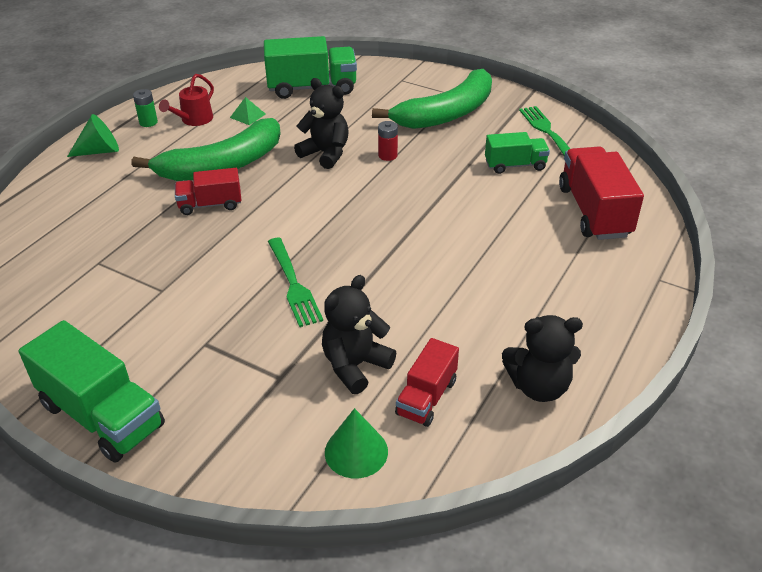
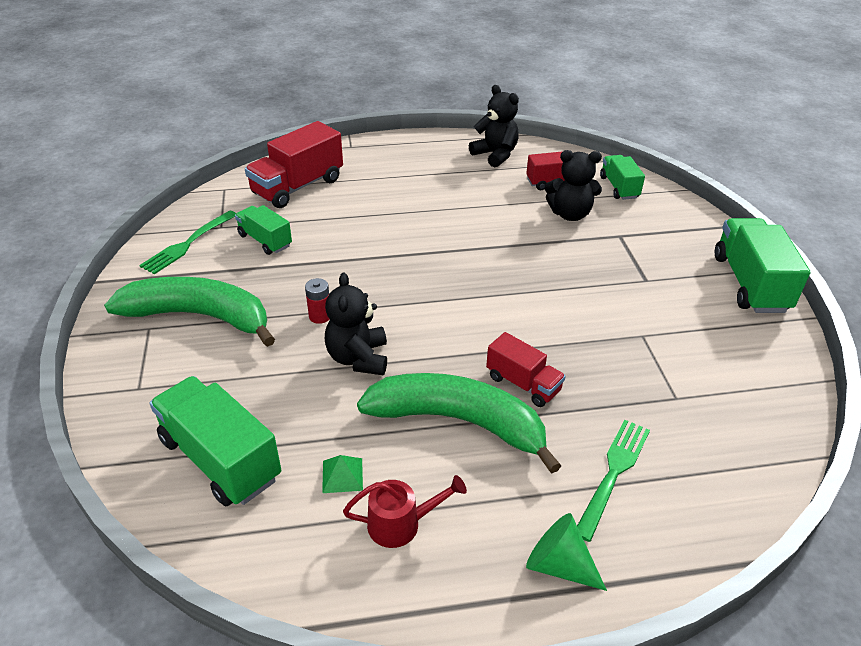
camera: 130 degrees left, 0 degrees up
(148, 122) = (453, 571): green battery -> none
(293, 284) = (544, 275): green fork -> green fork (613, 473)
(356, 451) = (619, 187): green cone -> green truck

